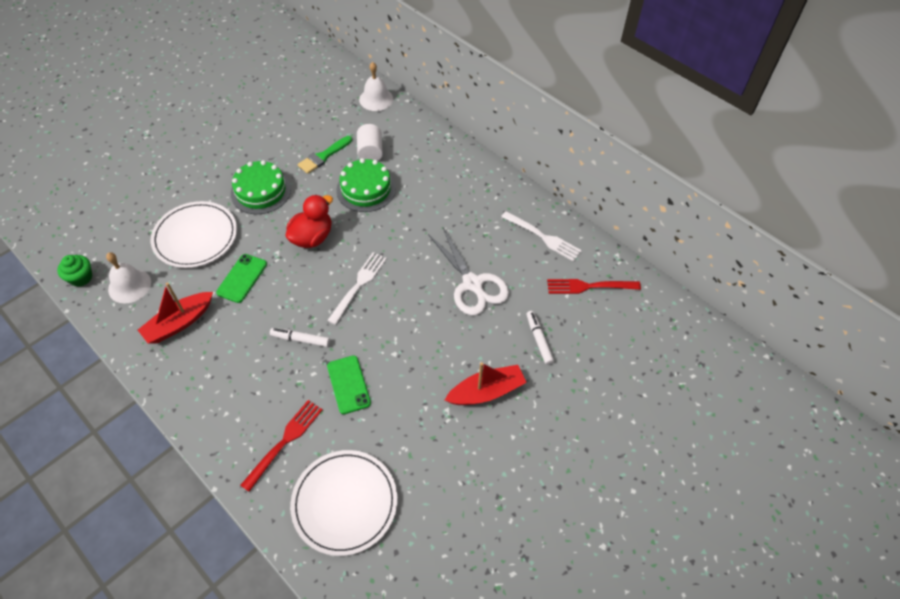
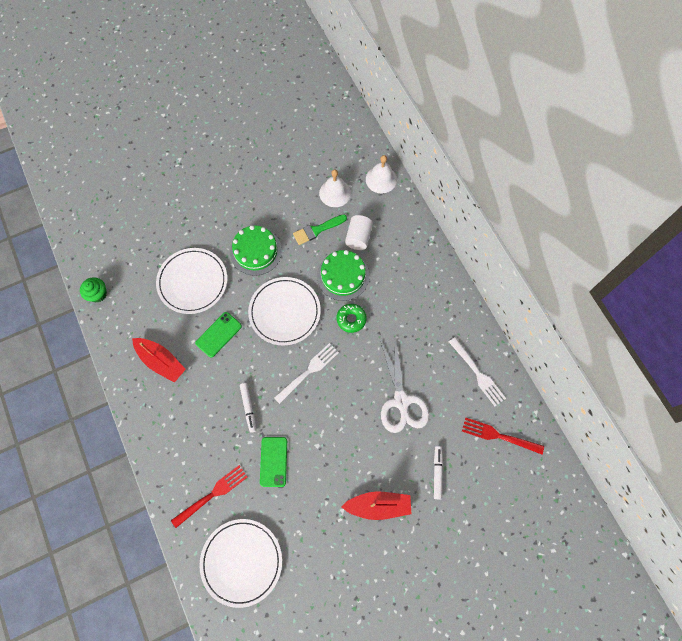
camera: 20 degrees right, 15 degrees up
(129, 286) = (132, 313): white bell -> white bell (335, 193)
(179, 323) = (161, 361): red boat -> red boat turned 120 degrees counterclockwise
(300, 339) = (248, 408): white marker -> white marker turned 135 degrees counterclockwise
(312, 237) = (284, 312): red duck -> white plate
(389, 225) = (351, 319): none -> green donut

